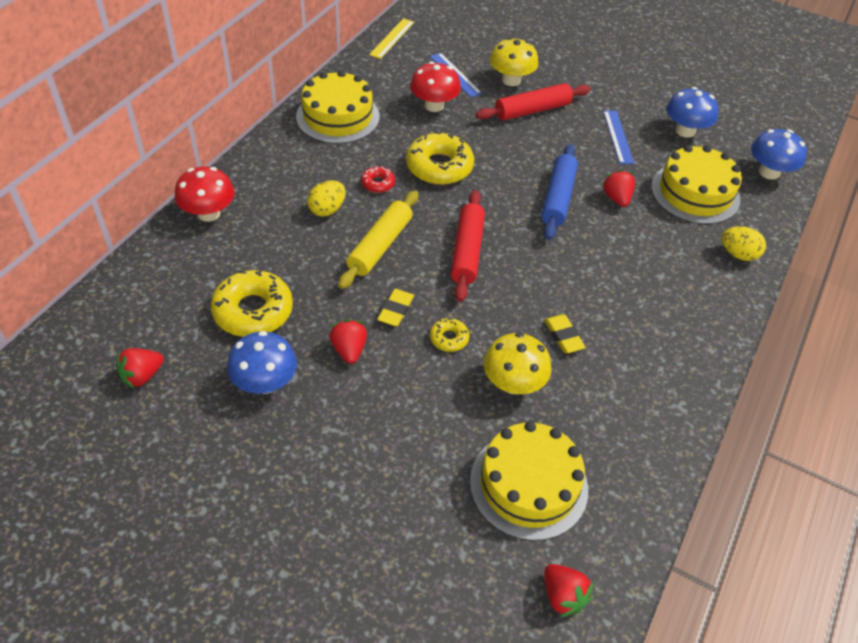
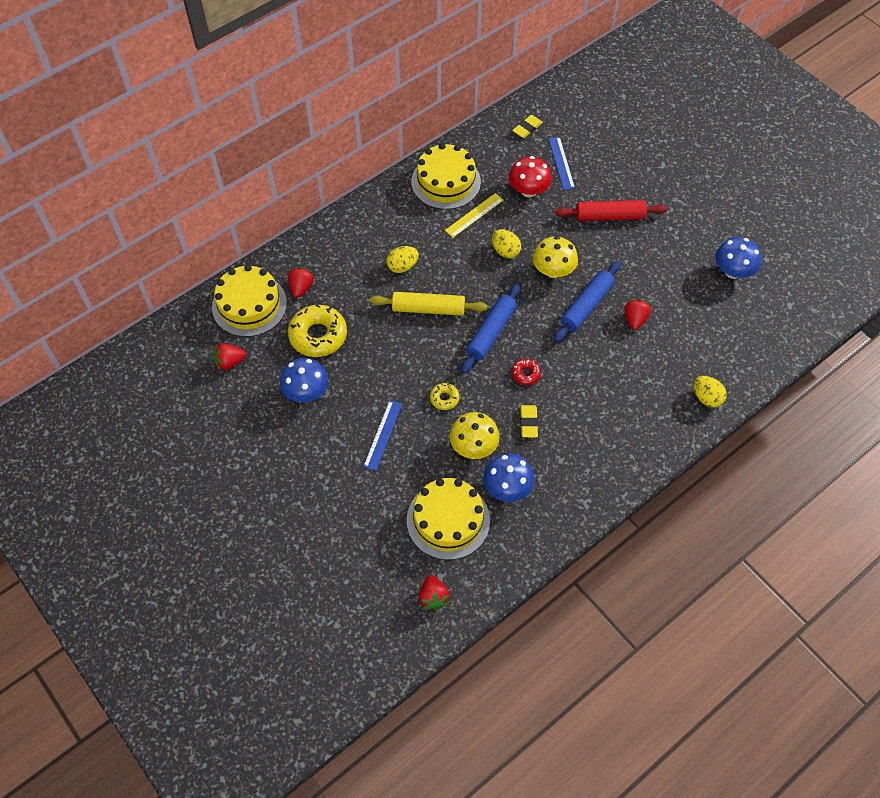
camera: 25 degrees right, 10 degrees up
(208, 213) = (316, 246): red mushroom -> none
(349, 350) = (371, 385): red strawberry -> red strawberry (301, 287)
(378, 183) = (450, 253): red donut -> red donut (525, 374)
(380, 246) = (428, 309): yellow rolling pin -> yellow rolling pin turned 45 degrees clockwise
(392, 38) = (525, 111): yellow ruler -> yellow ruler (474, 215)
(396, 310) = (417, 364): yellow eraser -> yellow eraser (527, 128)
(439, 167) = (505, 251): yellow donut -> yellow egg
(467, 251) = (491, 332): red rolling pin -> blue rolling pin
(511, 80) = (607, 180): yellow mushroom -> yellow mushroom (553, 270)
(617, 136) = (669, 261): blue ruler -> blue ruler (382, 435)
(695, 193) = (705, 333): yellow cake -> yellow cake (249, 305)
(769, 172) = (783, 331): blue mushroom -> blue mushroom (507, 488)

